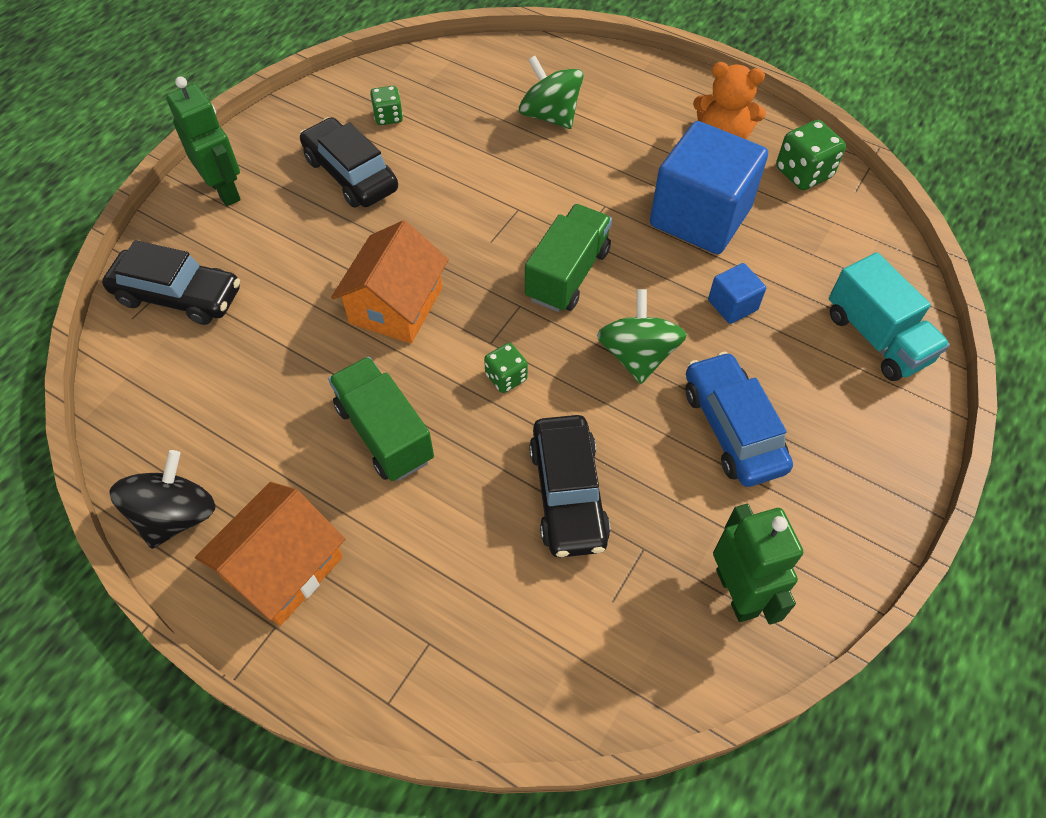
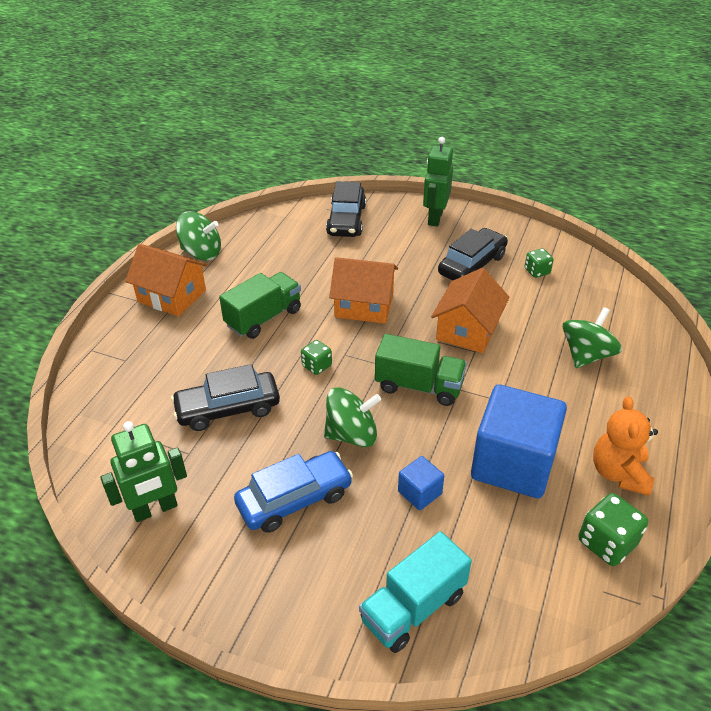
camera: 80 degrees right, 15 degrees down
(176, 515) = (201, 253): black spinning top -> green spinning top
(225, 190) = (435, 218): green robot -> green robot turned 150 degrees clockwise
(478, 207) = (467, 330): none -> orange house

